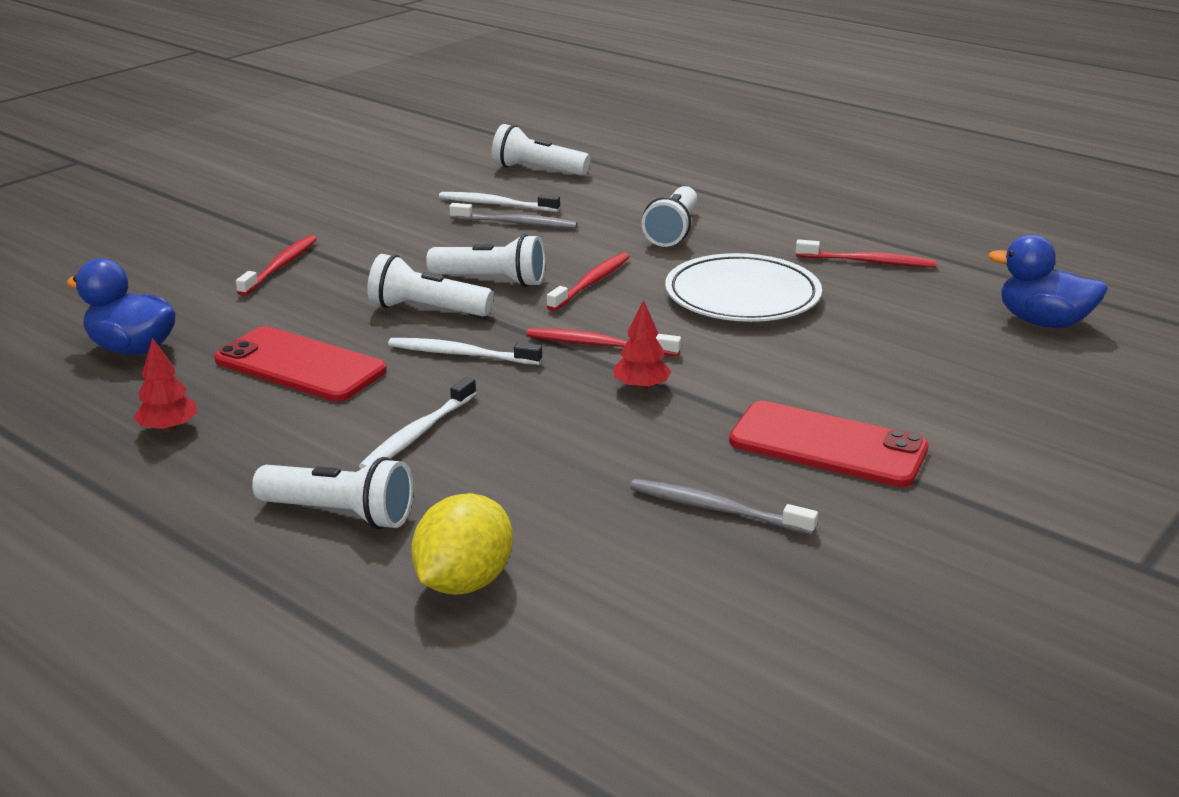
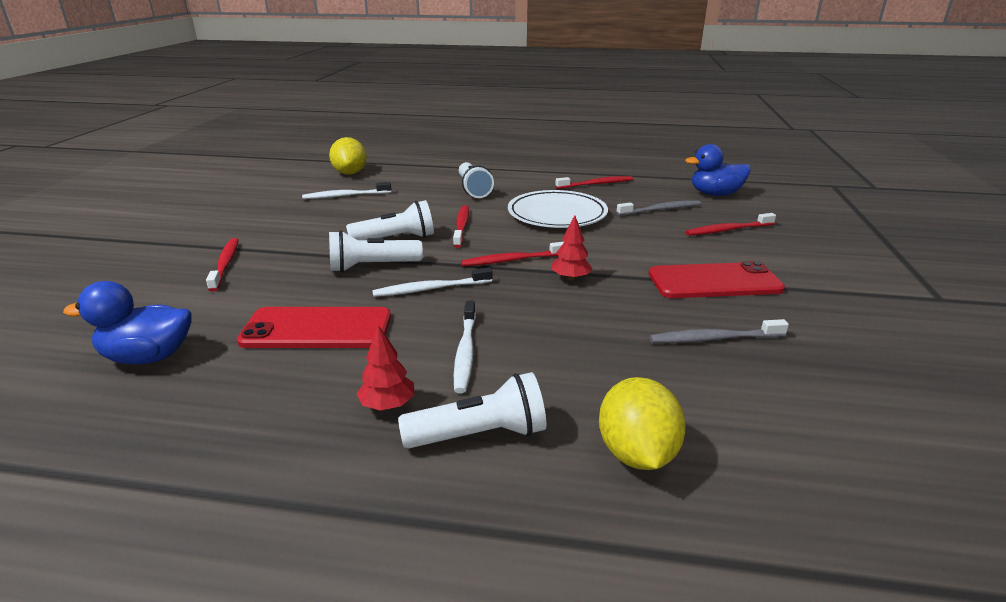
camera: 30 degrees left, 0 degrees up
(168, 428) = (250, 414): red tree -> red tree (387, 405)
(516, 223) = (372, 204): grey toothbrush -> grey toothbrush (661, 210)
(537, 170) = (350, 173): white flashlight -> yellow lemon
(968, 382) = (727, 230): none -> red toothbrush

